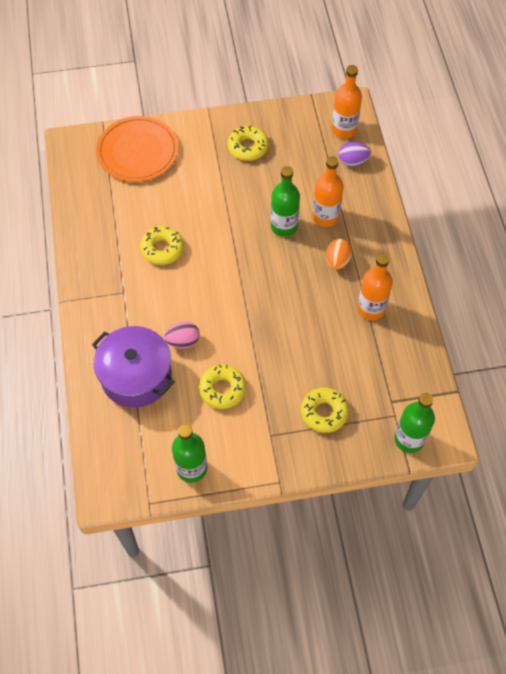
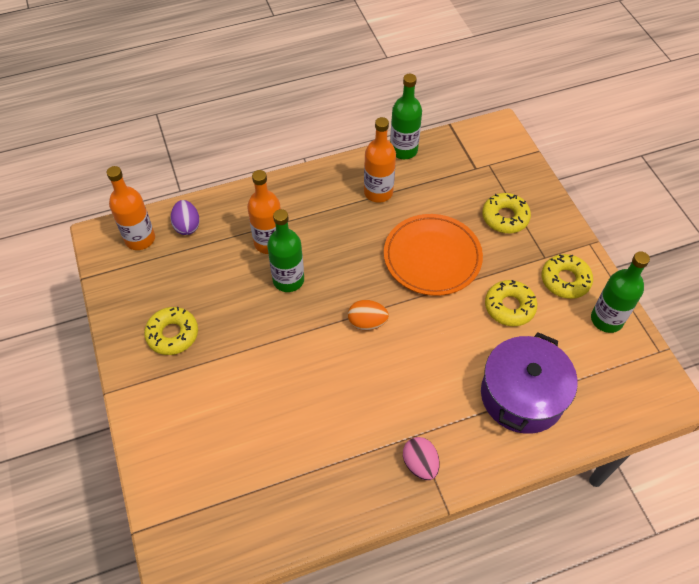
camera: 100 degrees left, 5 degrees down
(137, 152) = (189, 468): orange plate -> orange plate (432, 257)
(162, 249) = (343, 403): yellow donut -> yellow donut (565, 280)
(183, 341) = (464, 355): pink egg -> pink egg (420, 464)
(337, 261) = (326, 225): orange egg -> orange egg (367, 322)
(409, 439) = (509, 153): green bottle -> green bottle (403, 150)

